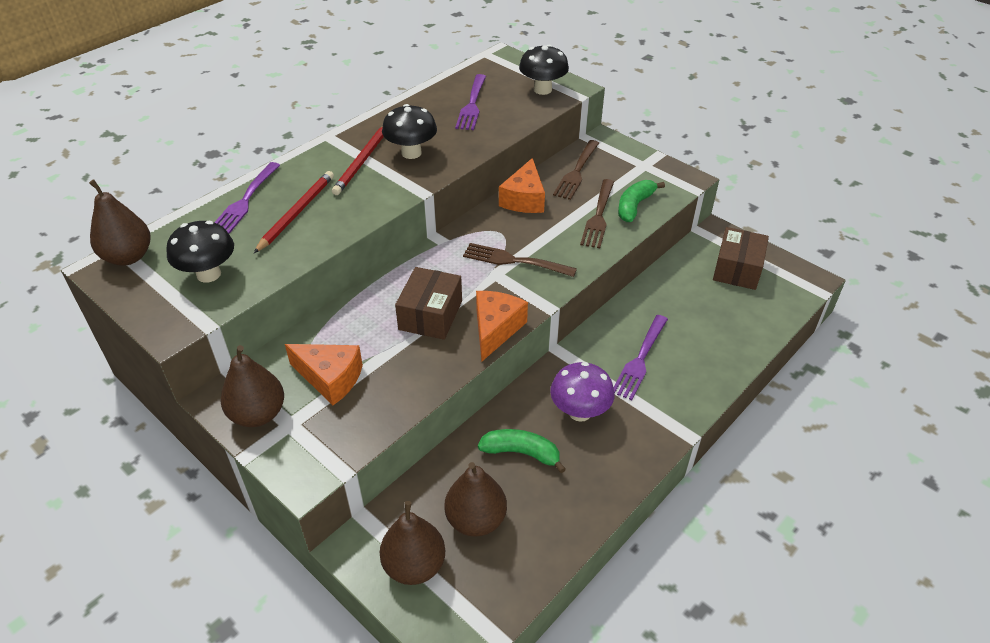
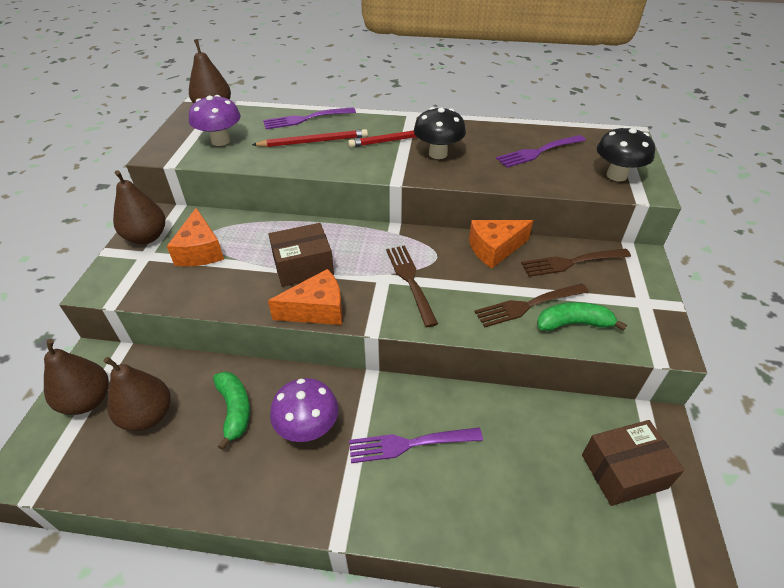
camera: 55 degrees right, 0 degrees up
(208, 274) = (220, 141): black mushroom -> purple mushroom

